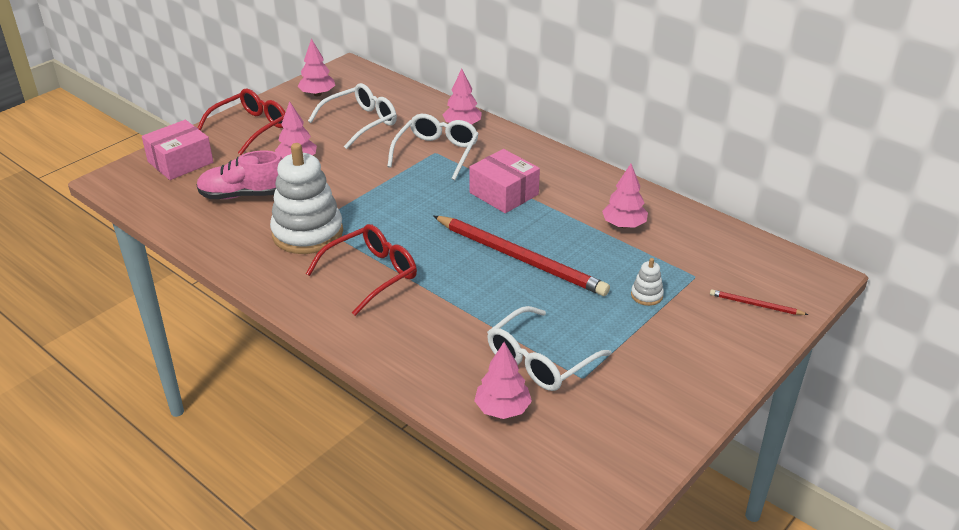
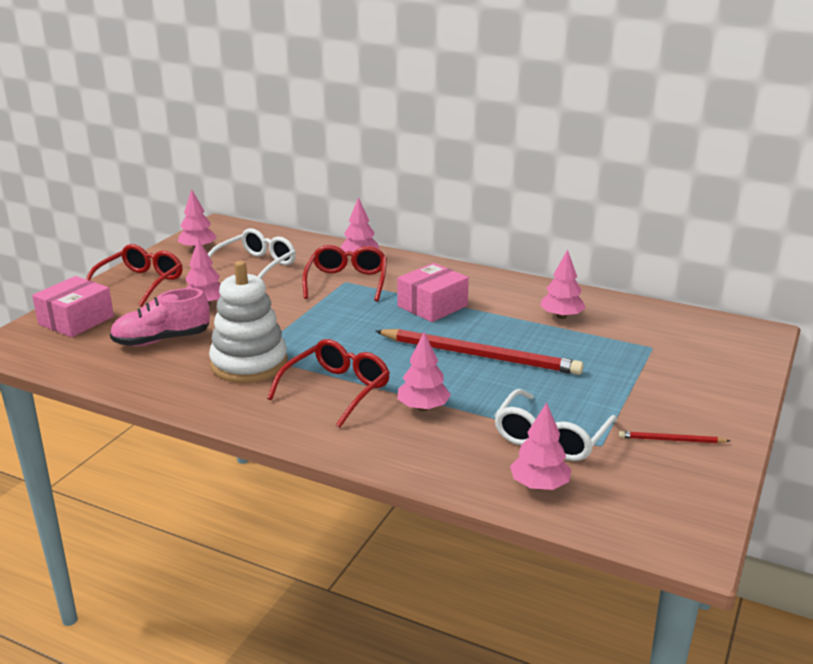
camera: 15 degrees left, 10 degrees down
(437, 153) = (347, 282): white glasses -> red glasses
(439, 307) = (423, 407): none -> pink tree
(504, 193) = (432, 306): pink box -> pink box turned 75 degrees counterclockwise
(646, 295) = (618, 369): white stacking toy -> none
(755, 305) = (720, 362): red pencil -> red pencil (671, 440)

